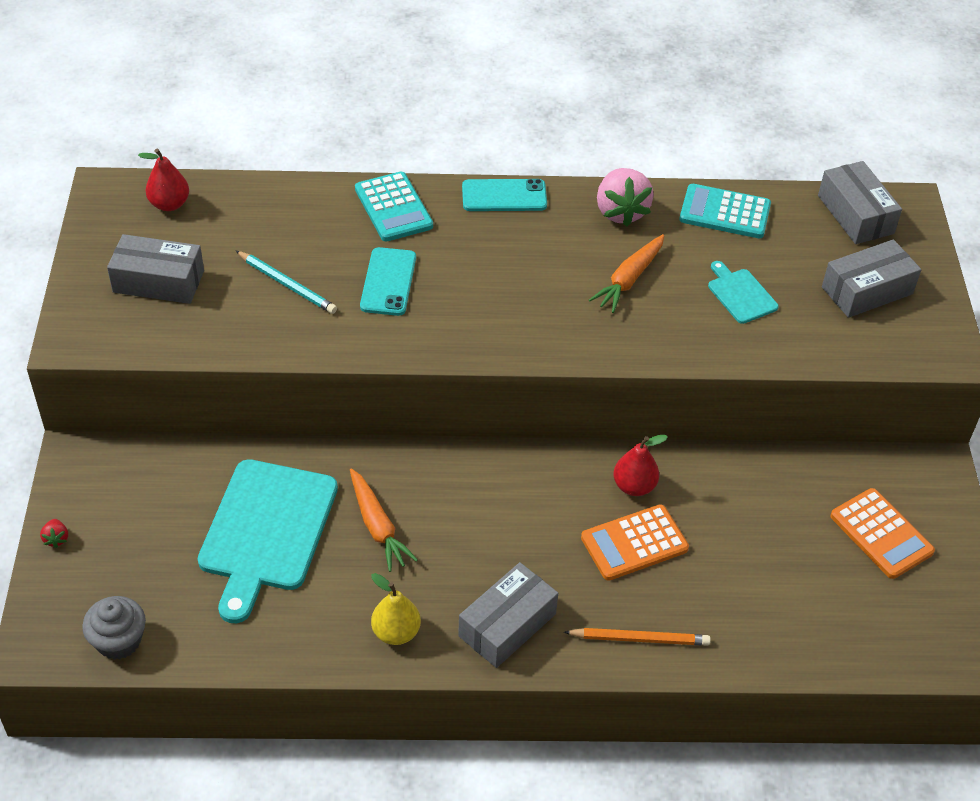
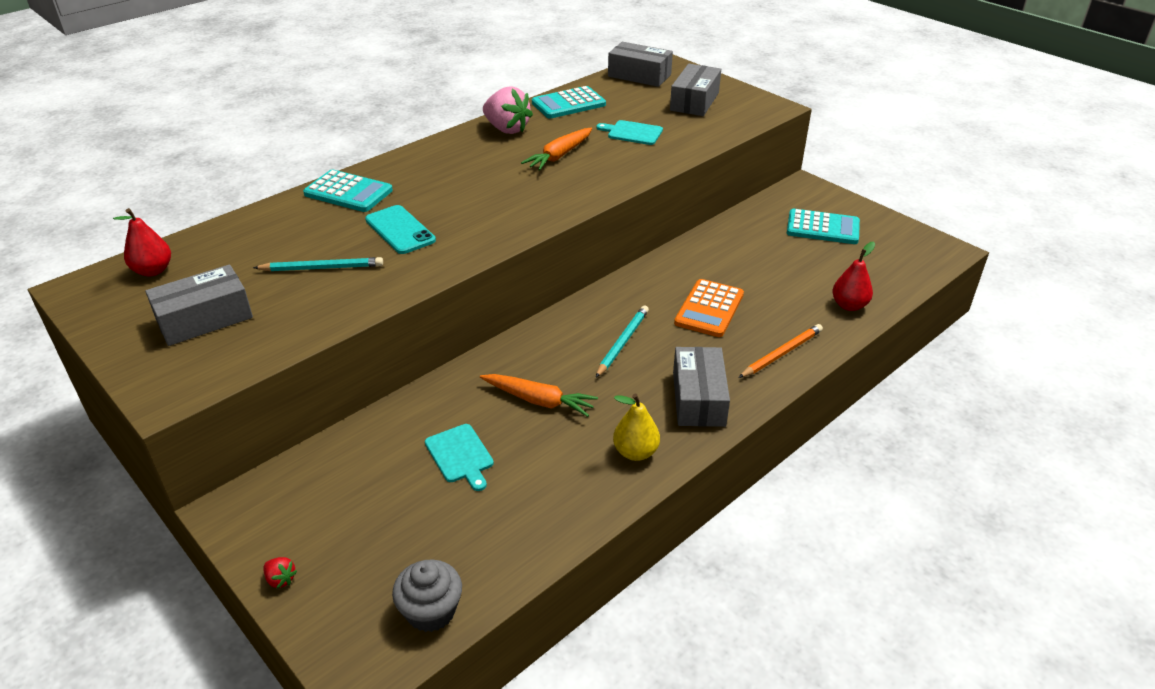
camera: 40 degrees left, 10 degrees down
(266, 531) = (460, 455): turquoise cutting board -> turquoise cutting board, size x0.47
(504, 196) = (420, 154): turquoise phone -> none
(511, 521) = (622, 343): none -> turquoise pencil
(629, 280) = (559, 156): orange carrot -> orange carrot turned 45 degrees clockwise
(634, 486) = (668, 282): red pear -> red pear (849, 305)
(881, 534) = (822, 228): orange calculator -> turquoise calculator

